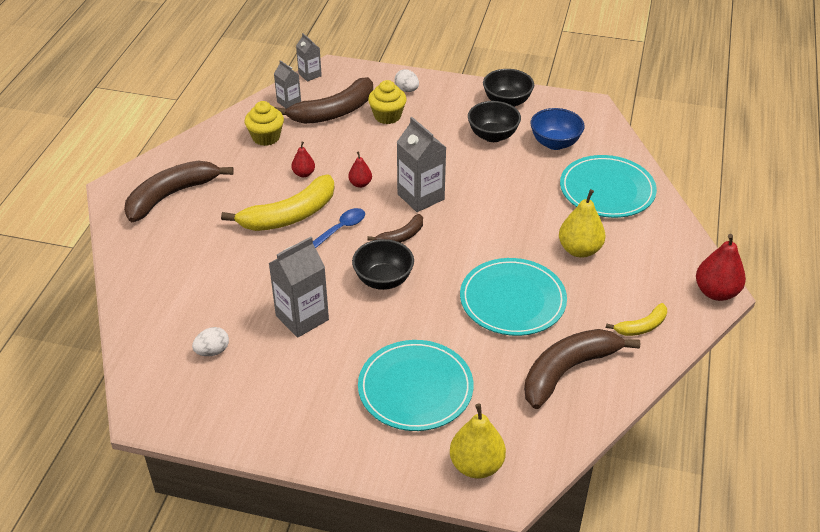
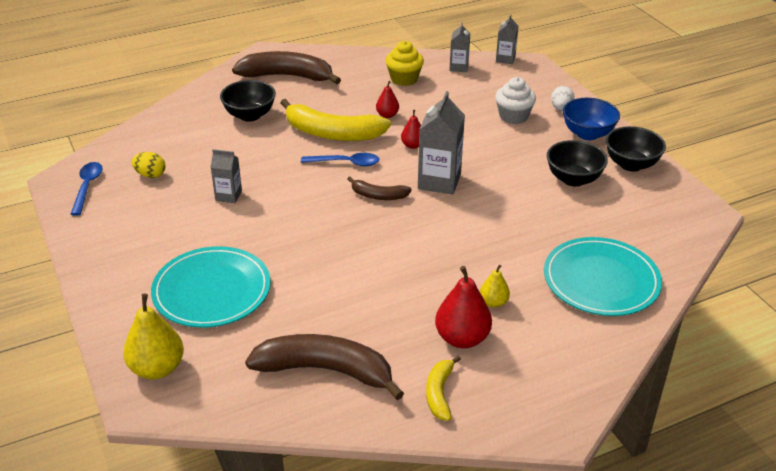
camera: 50 degrees right, 5 degrees down
(179, 401) = (87, 187): none -> blue spoon
(212, 351) = (150, 175): white egg -> yellow egg
(302, 318) = (228, 196): grey carton -> grey carton, size x0.57
(333, 112) = (478, 91): brown banana -> none
(383, 280) = (316, 212): black bowl -> black bowl (250, 115)
(387, 116) = (513, 116): yellow cupcake -> white cupcake
(512, 300) = (376, 293): turquoise plate -> none
(555, 143) = (618, 218): blue bowl -> blue bowl (587, 134)
(579, 250) = (493, 302): yellow pear -> yellow pear, size x0.56
(641, 326) = (439, 393): yellow banana -> yellow banana turned 75 degrees clockwise
(716, 292) = (555, 426): red pear -> red pear (462, 338)

